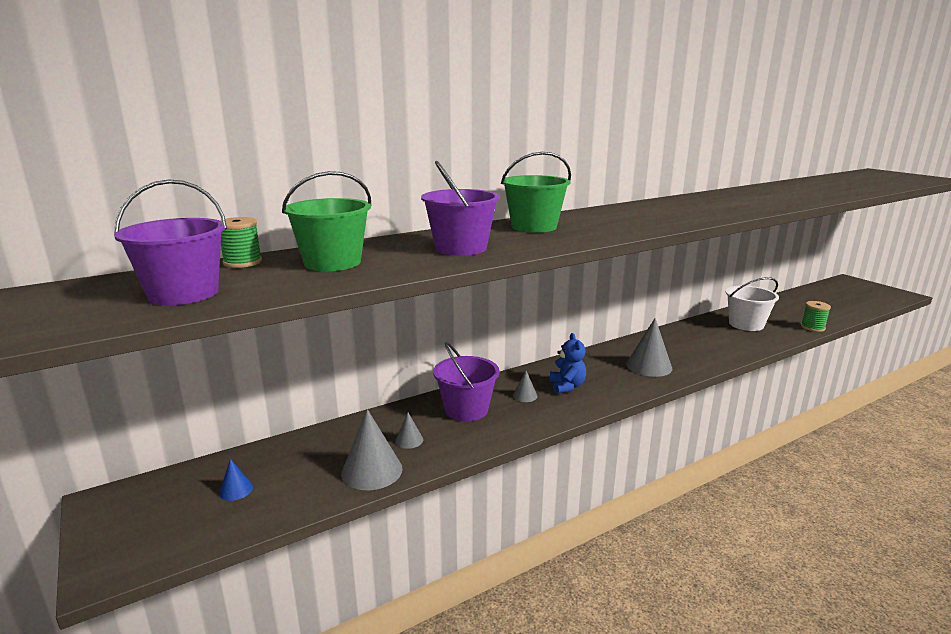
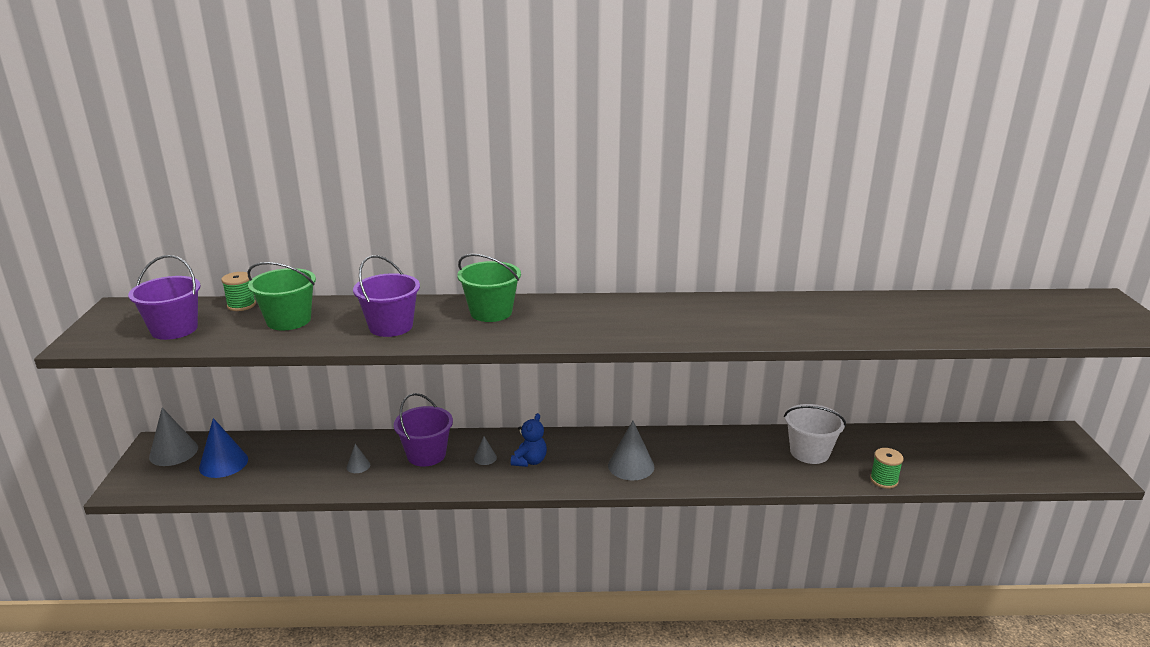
camera: 30 degrees right, 5 degrees up
(236, 490) = (223, 463): blue cone -> blue cone, size x1.99
(372, 471) = (310, 480): grey cone -> grey cone (173, 452)

